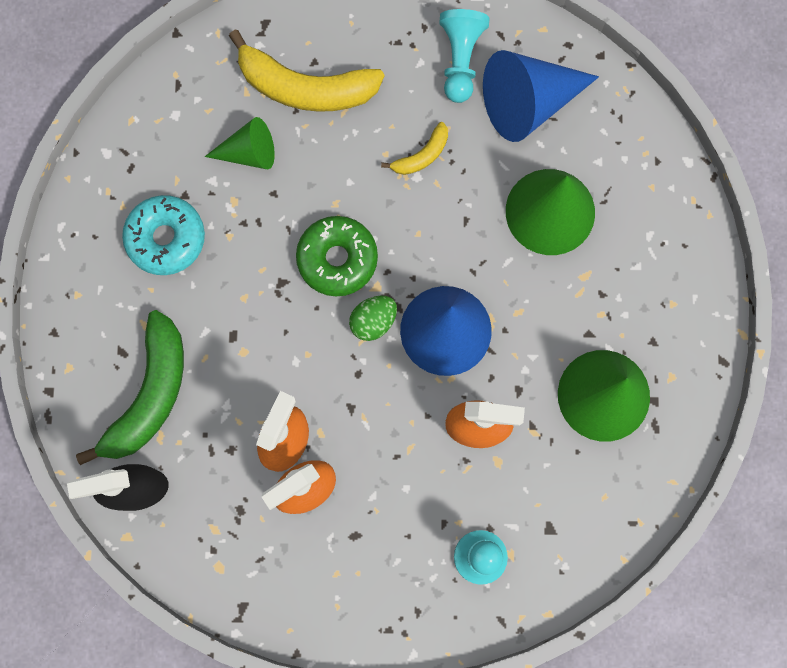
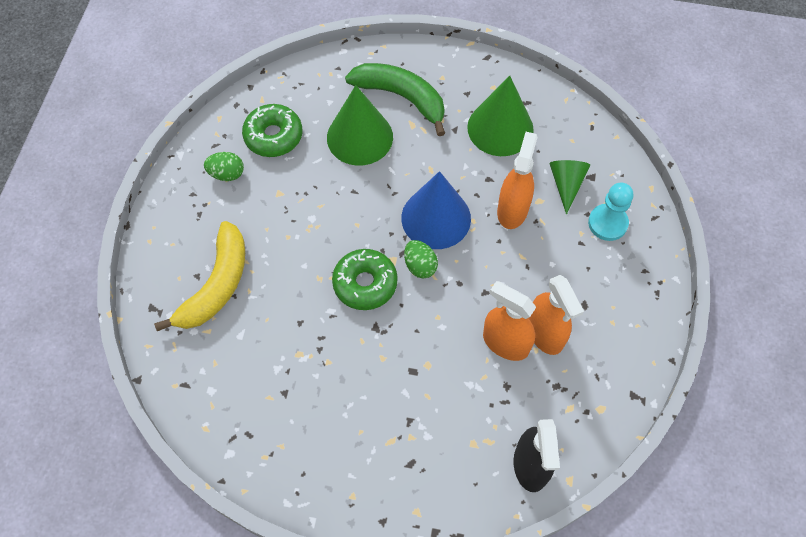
camera: 80 degrees left, 15 degrees down
(150, 394) = (451, 444): green banana -> green banana (401, 97)
(166, 238) = (318, 413): turquoise donut -> none
(249, 152) = (260, 336): green cone -> green cone (566, 184)
(422, 155) = (296, 212): yellow banana -> none
(460, 60) = (227, 174): turquoise pawn -> green egg
(529, 103) = (273, 136): blue cone -> green donut

